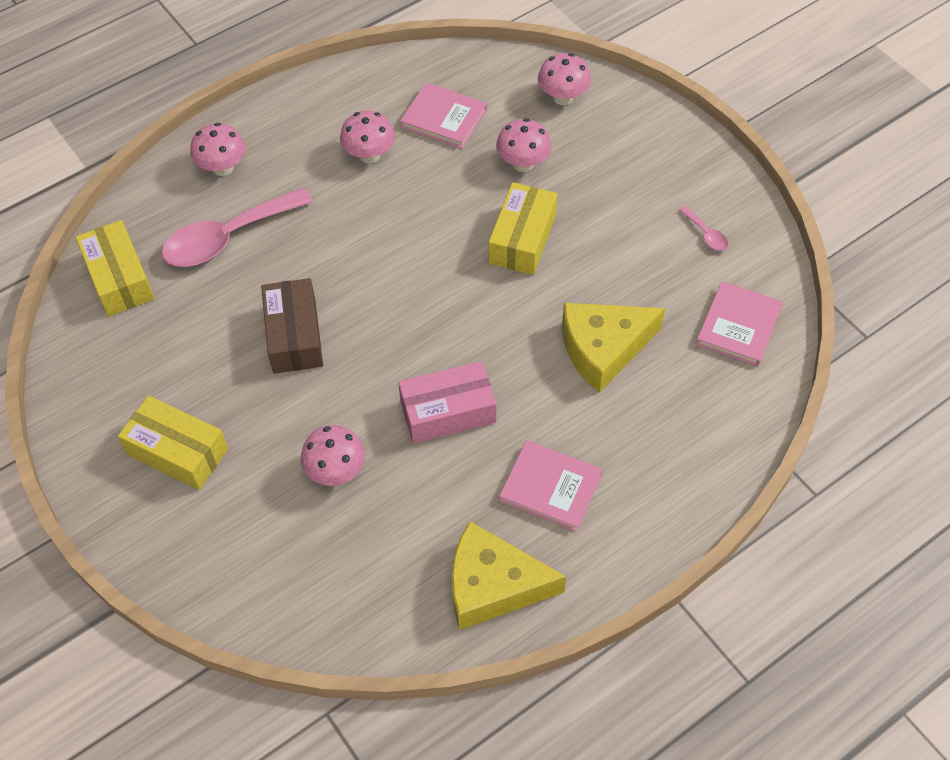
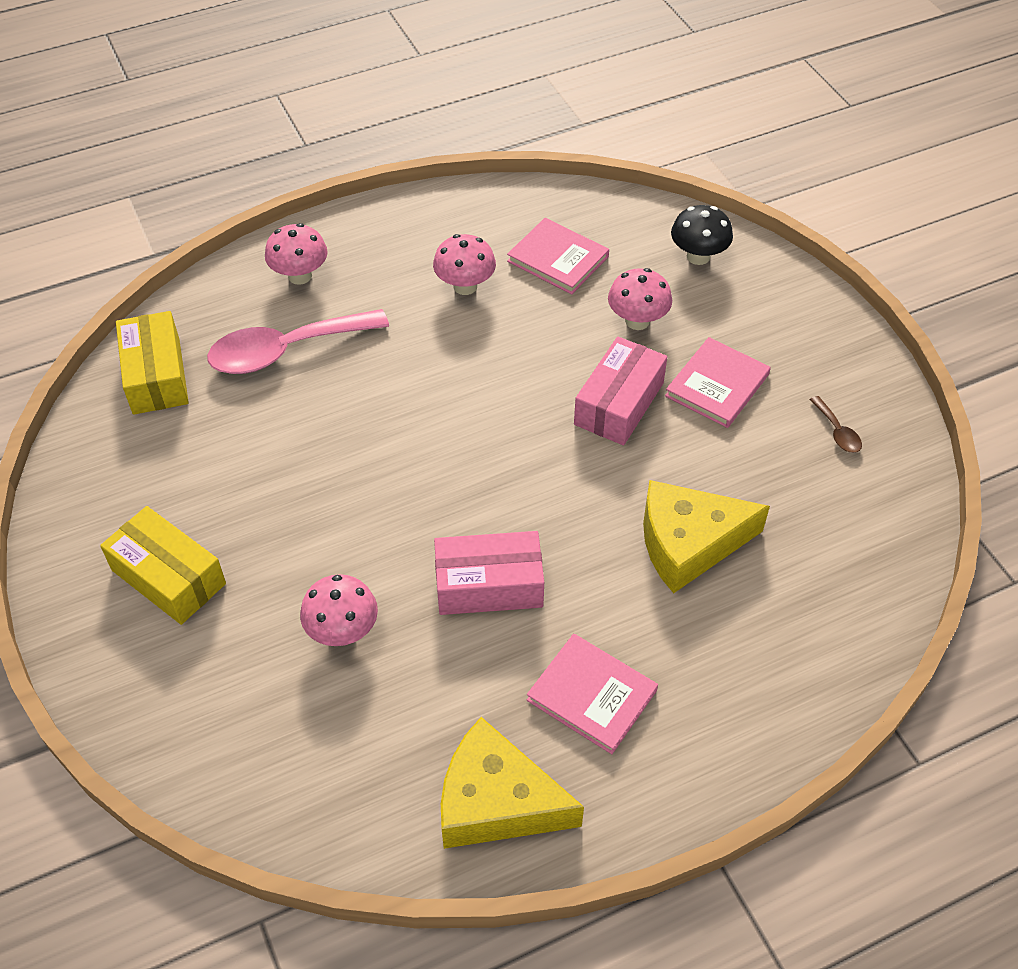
camera: 10 degrees right, 5 degrees down
(294, 336) = (333, 469): brown box -> none
(522, 239) = (618, 403): yellow box -> pink box
(563, 97) = (698, 256): pink mushroom -> black mushroom
(706, 234) = (837, 432): pink spoon -> brown spoon
(738, 326) = (858, 543): pink book -> pink book (717, 385)

